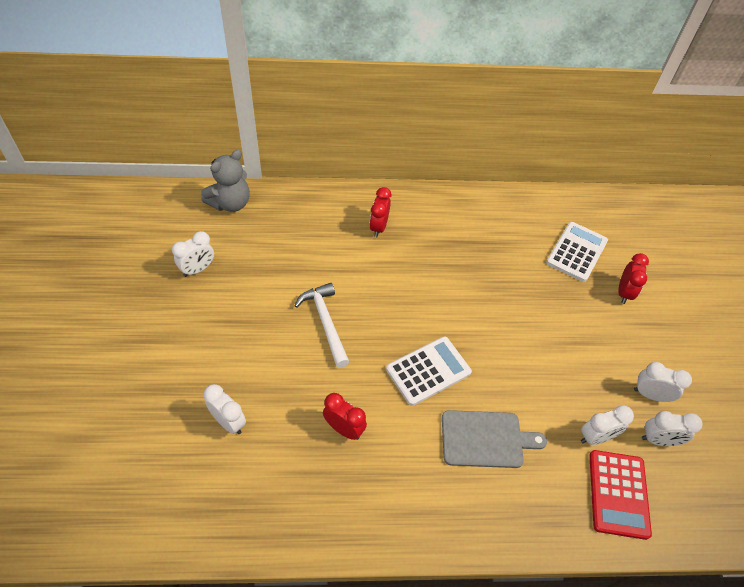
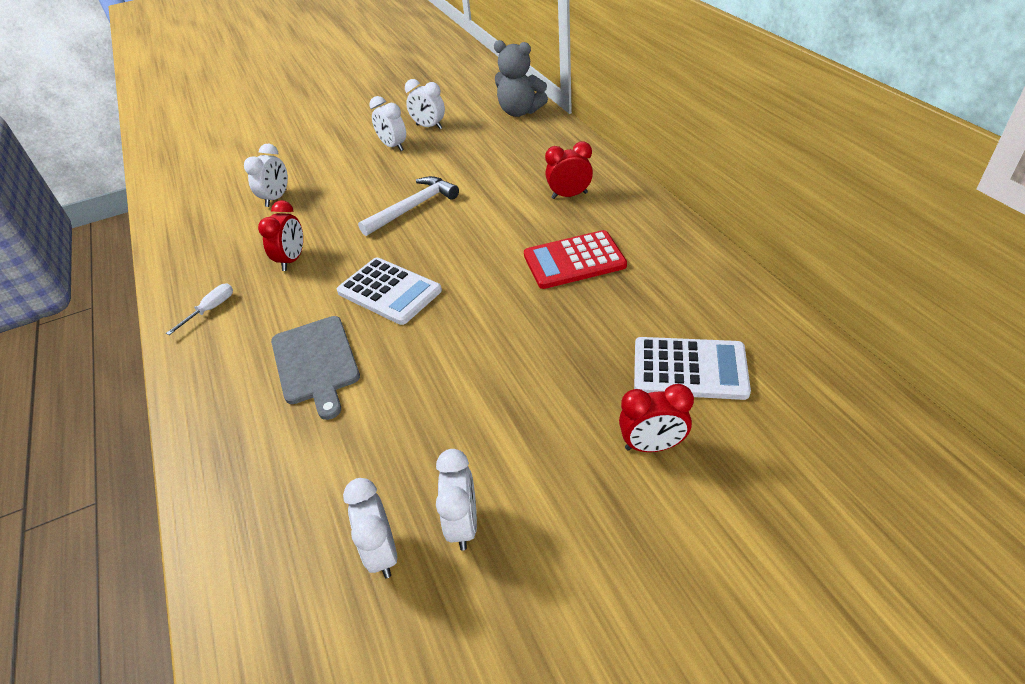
camera: 75 degrees right, 10 degrees down
(378, 507) = (210, 309): none -> white screwdriver
(596, 437) = (358, 470): white clock -> white clock (393, 146)
(618, 494) = (274, 517): red calculator -> red calculator (574, 260)

